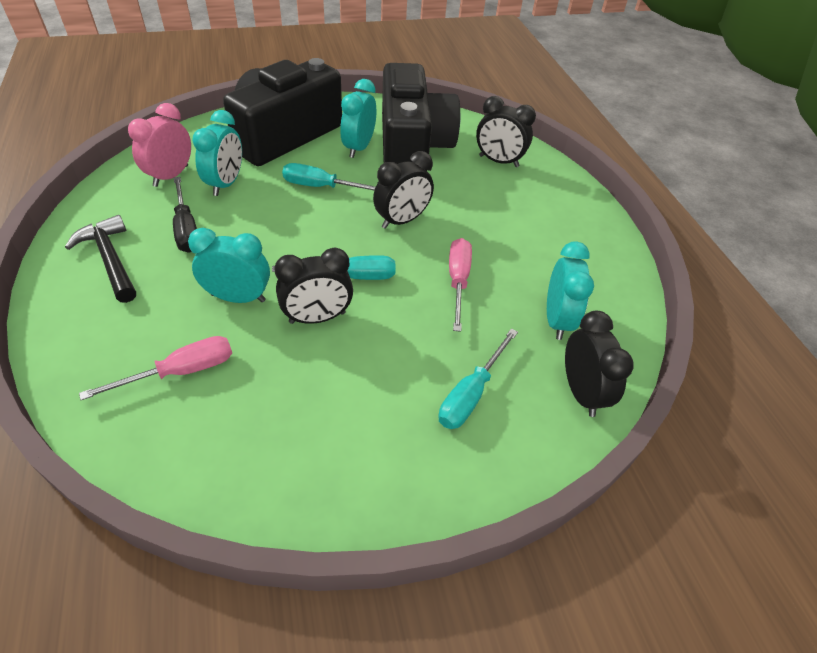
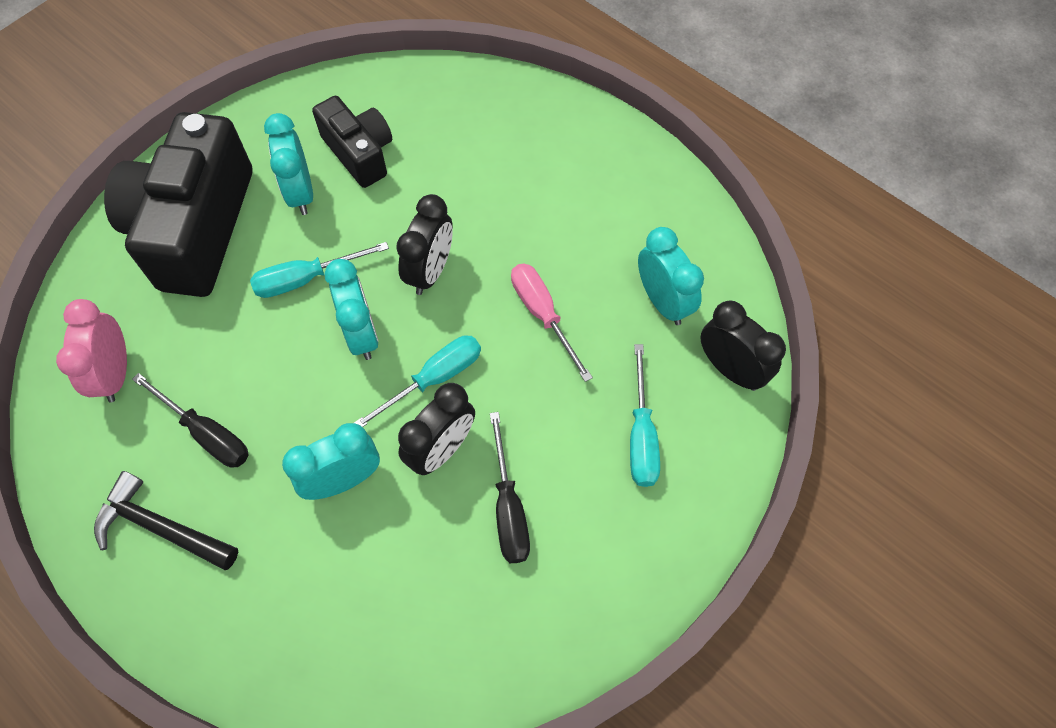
camera: 30 degrees left, 15 degrees up
(181, 372) = (363, 597): pink screwdriver -> none
(226, 184) = (192, 343): turquoise clock -> turquoise clock (361, 334)
(330, 380) = (508, 508): none -> black screwdriver
(412, 146) = (359, 153): black camera -> black camera, size x0.55
(498, 161) = (471, 118): black clock -> none

